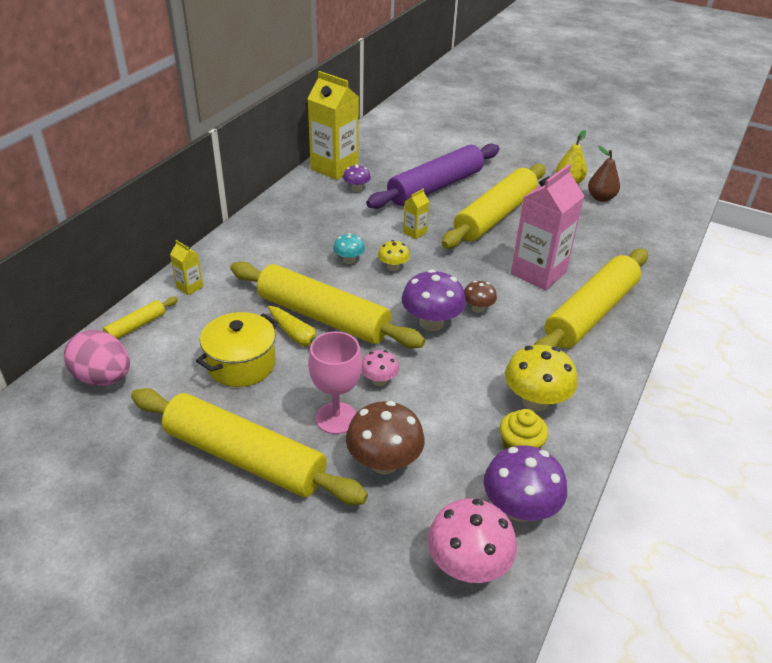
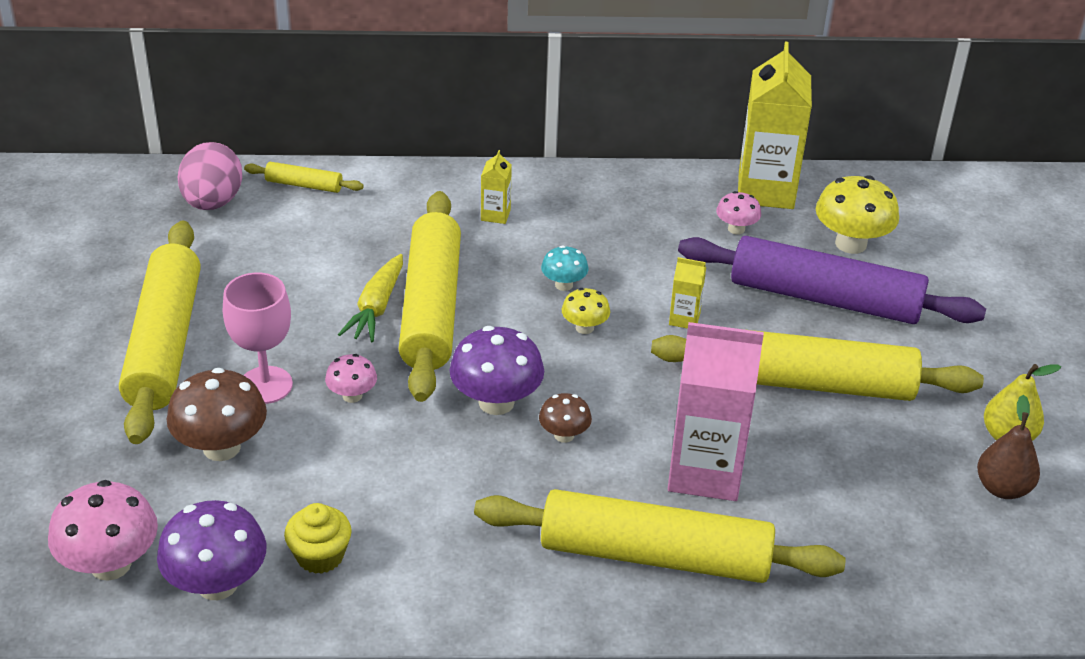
camera: 60 degrees right, 0 degrees up
(190, 287) = (399, 189): yellow carton -> yellow carton (495, 215)
(241, 364) = (300, 281): yellow pot -> none
(356, 188) = (736, 229): purple mushroom -> pink mushroom
(535, 401) = (415, 547): yellow mushroom -> yellow mushroom (851, 244)

